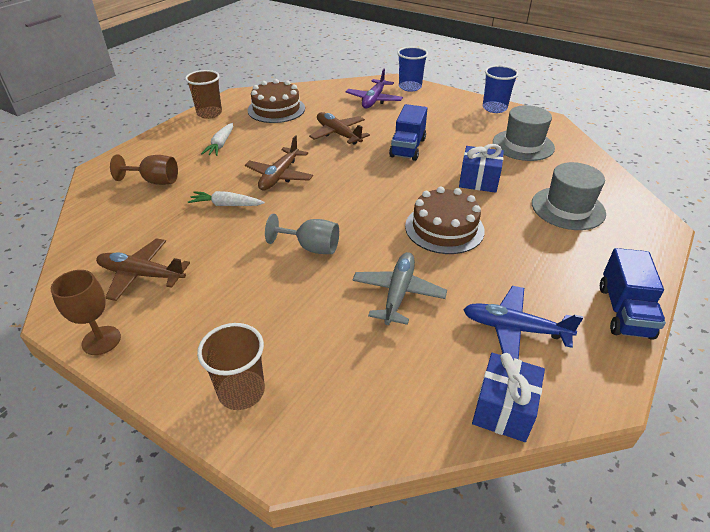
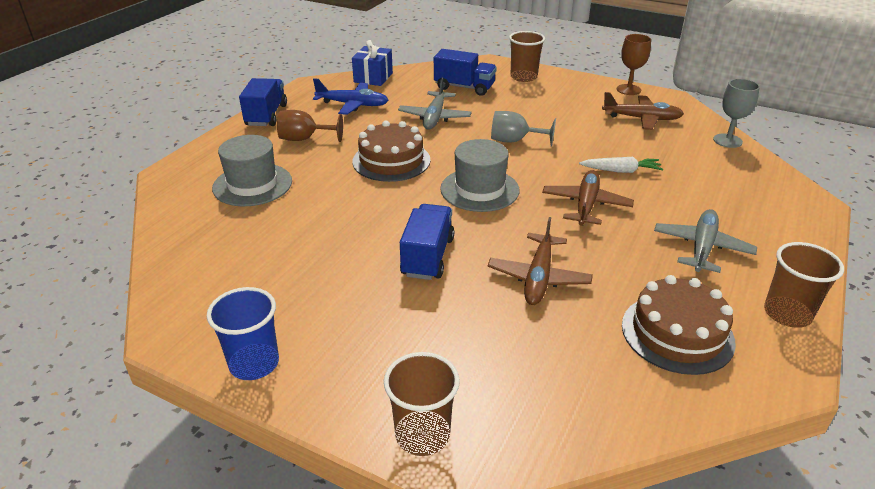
camera: 175 degrees right, 5 degrees down
(84, 235) = (727, 141): none -> grey goblet
(155, 181) = (727, 191): brown goblet -> brown goblet (304, 139)
(221, 144) = (702, 248): white carrot -> grey plane
(338, 134) = (538, 277): brown plane -> brown plane turned 60 degrees clockwise
(348, 365) = (464, 87): none -> blue truck
(374, 100) = (499, 376): purple plane -> none
(410, 87) = (422, 435): blue cup -> brown cup
(478, 181) = (340, 211): blue gift -> none
(523, 145) = (251, 271): grey hat -> grey hat (479, 189)

